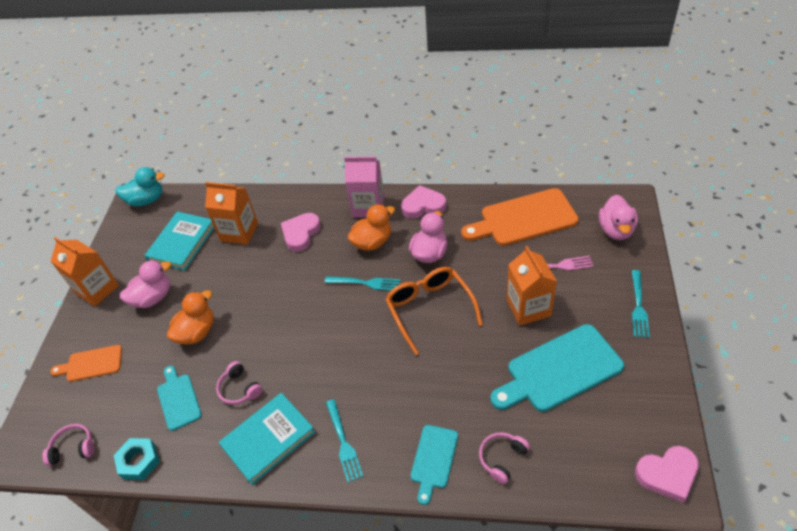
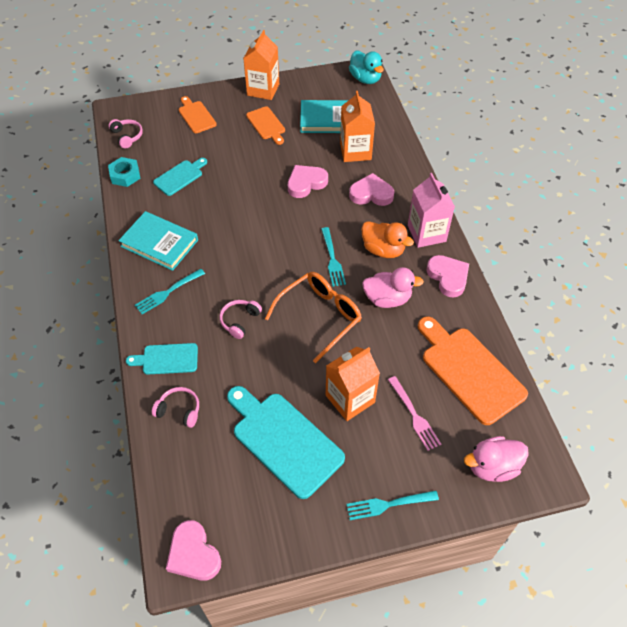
camera: 65 degrees right, 5 degrees up
(153, 298) = (266, 125): pink duck -> orange cutting board
(197, 332) = (243, 164): orange duck -> none
(240, 389) = (199, 209): pink headphones -> pink headphones (240, 321)
(258, 282) = (306, 183): none -> pink heart

